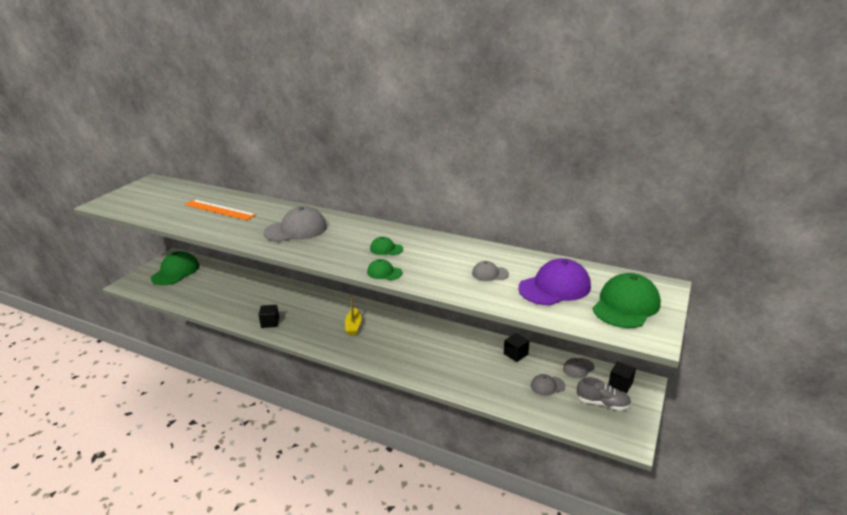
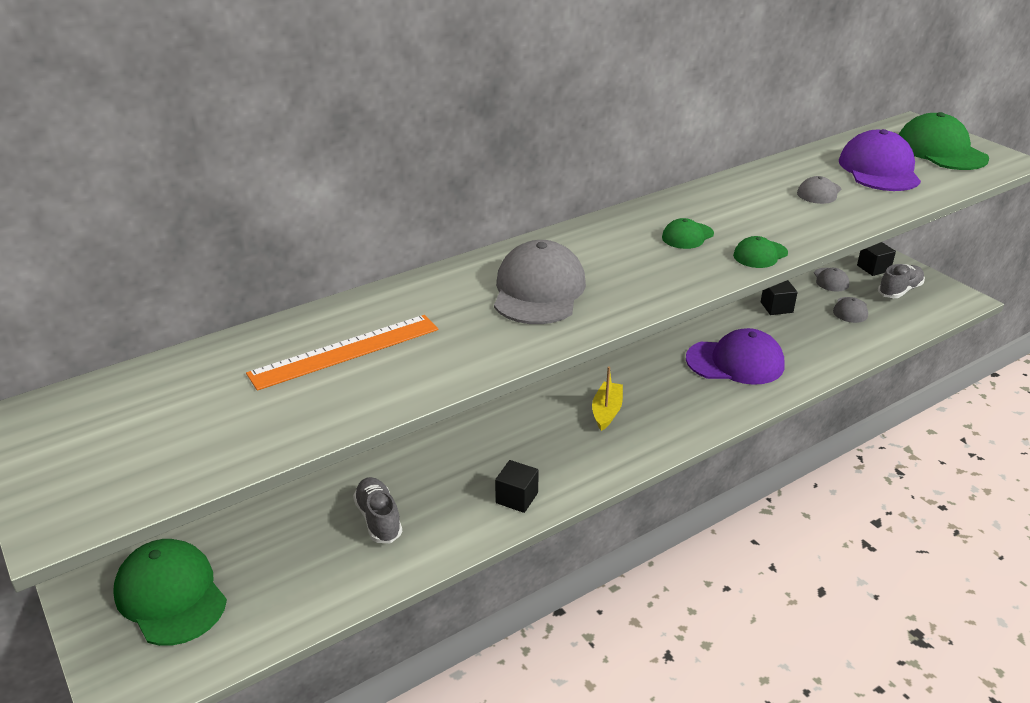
camera: 60 degrees left, 5 degrees up
(237, 295) = (378, 519): none -> grey shoe
(353, 326) = (606, 411): yellow boat -> yellow boat turned 105 degrees counterclockwise
(437, 354) = (735, 362): none -> purple cap

